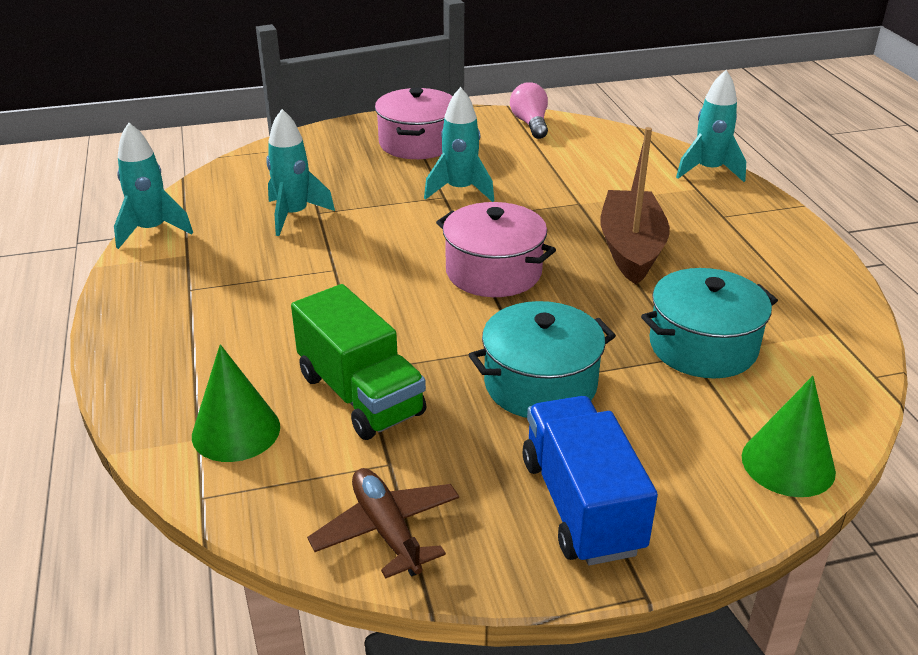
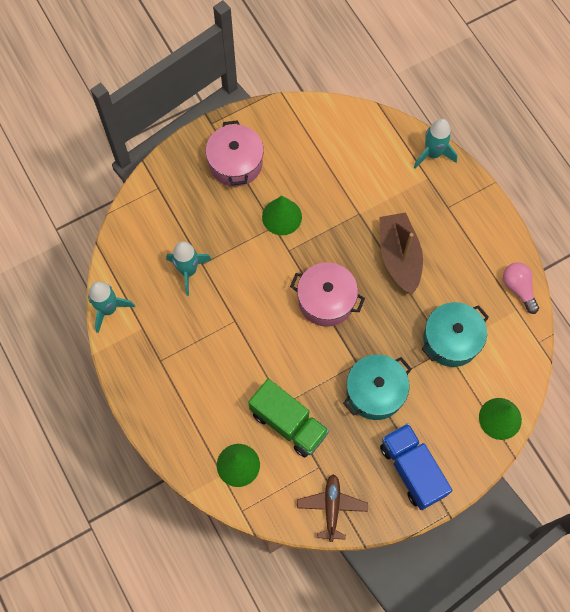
camera: 15 degrees left, 35 degrees up
(387, 530) = (331, 507): brown plane -> brown plane turned 45 degrees clockwise
(460, 190) = (282, 216): turquoise rocket -> green cone
(530, 124) = (304, 117): pink light bulb -> pink light bulb (518, 288)

